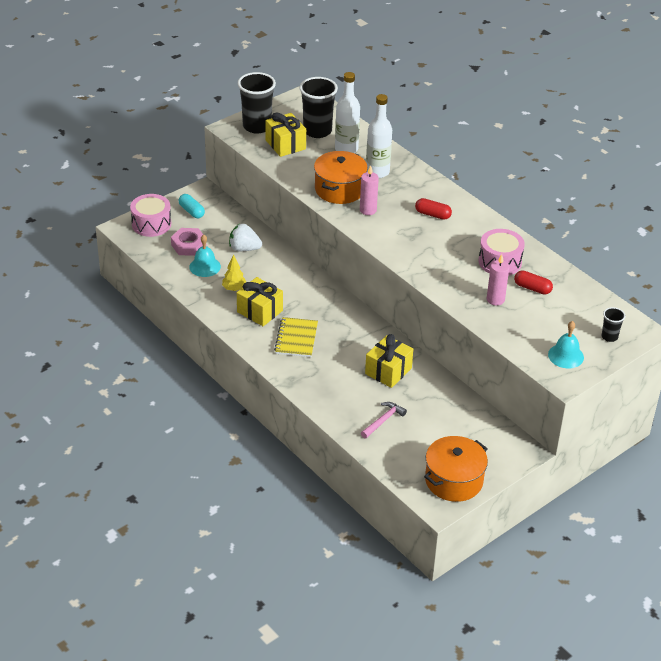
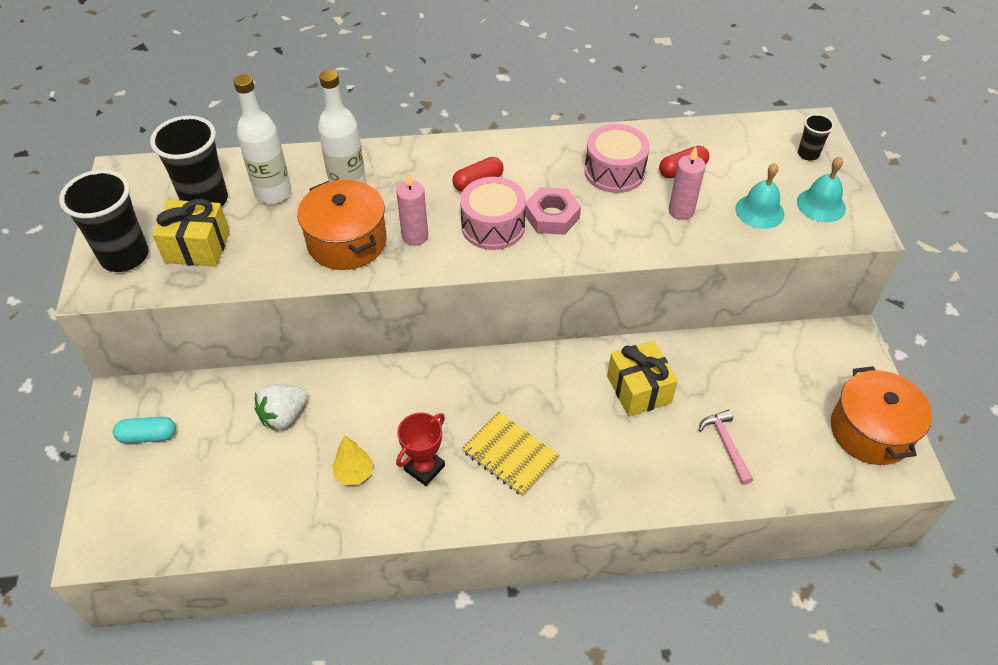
camera: 55 degrees left, 10 degrees up
(151, 224) = (123, 503): pink drum -> pink drum (493, 226)
(188, 245) = (215, 480): pink nut -> pink nut (552, 216)
(205, 266) = (278, 484): turquoise bell -> turquoise bell (759, 211)
(260, 311) = (424, 468): yellow gift -> red trophy

